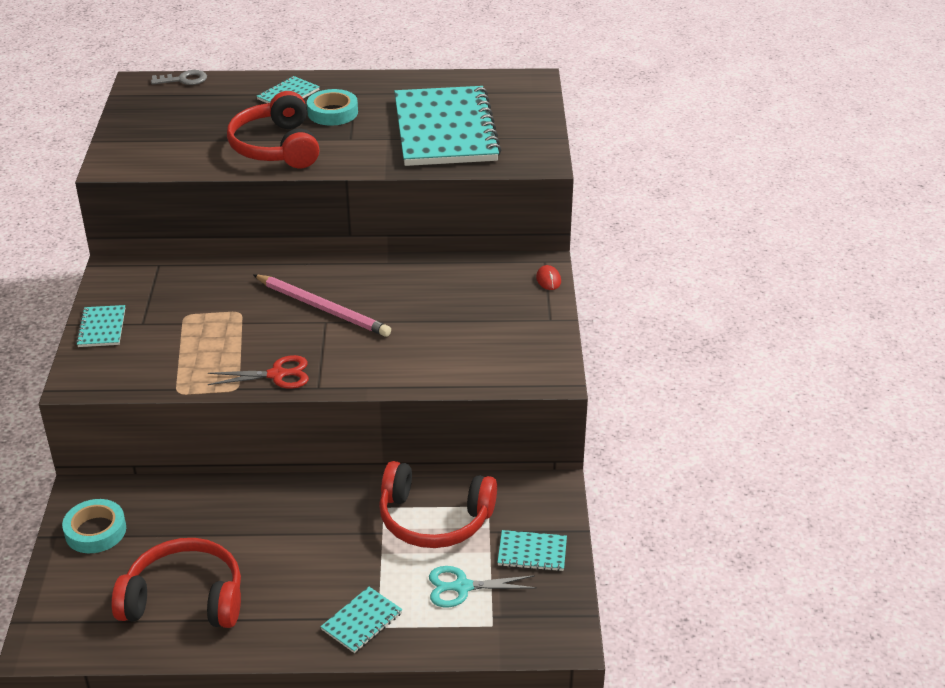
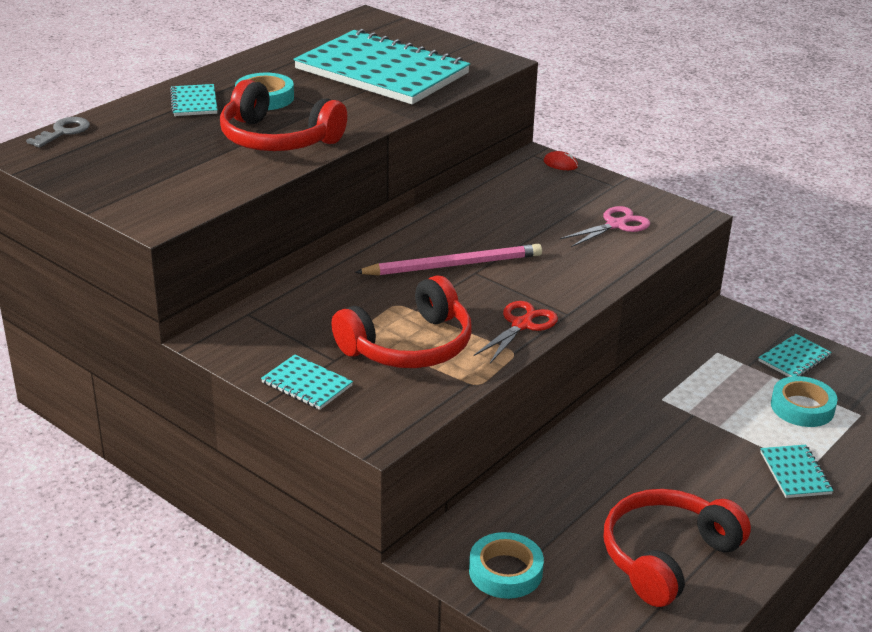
camera: 50 degrees left, 5 degrees down
(434, 519) = (705, 382): red headphones -> red headphones (409, 346)
(462, 587) = (802, 407): turquoise scissors -> turquoise tape
(484, 349) = (616, 225): none -> pink scissors

